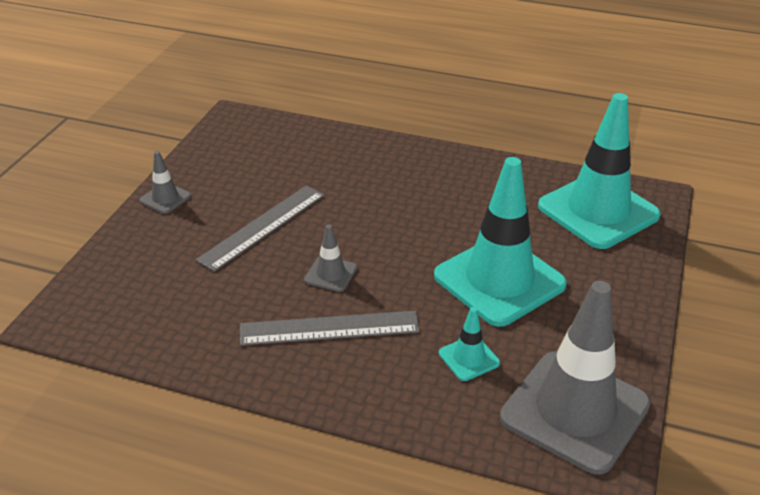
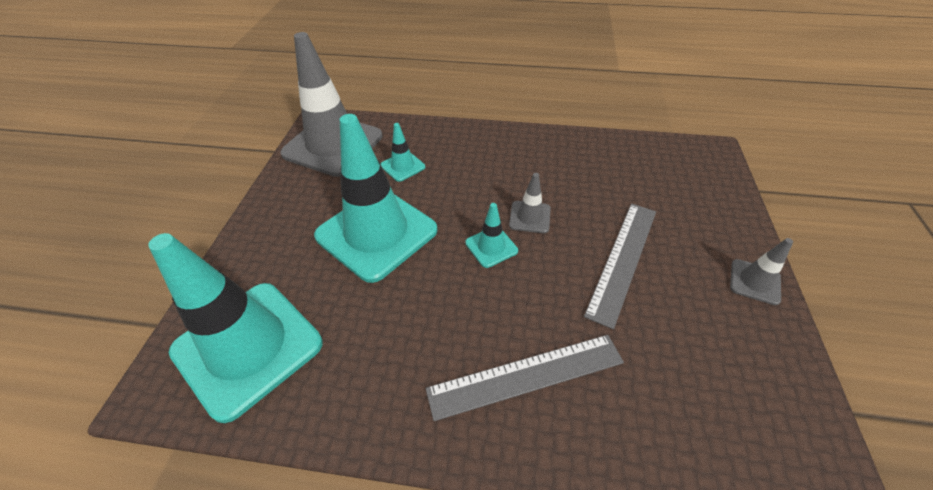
camera: 170 degrees right, 10 degrees up
(329, 328) = (510, 172): grey ruler -> grey ruler (526, 375)
(382, 252) = (491, 247): none -> turquoise traffic cone

